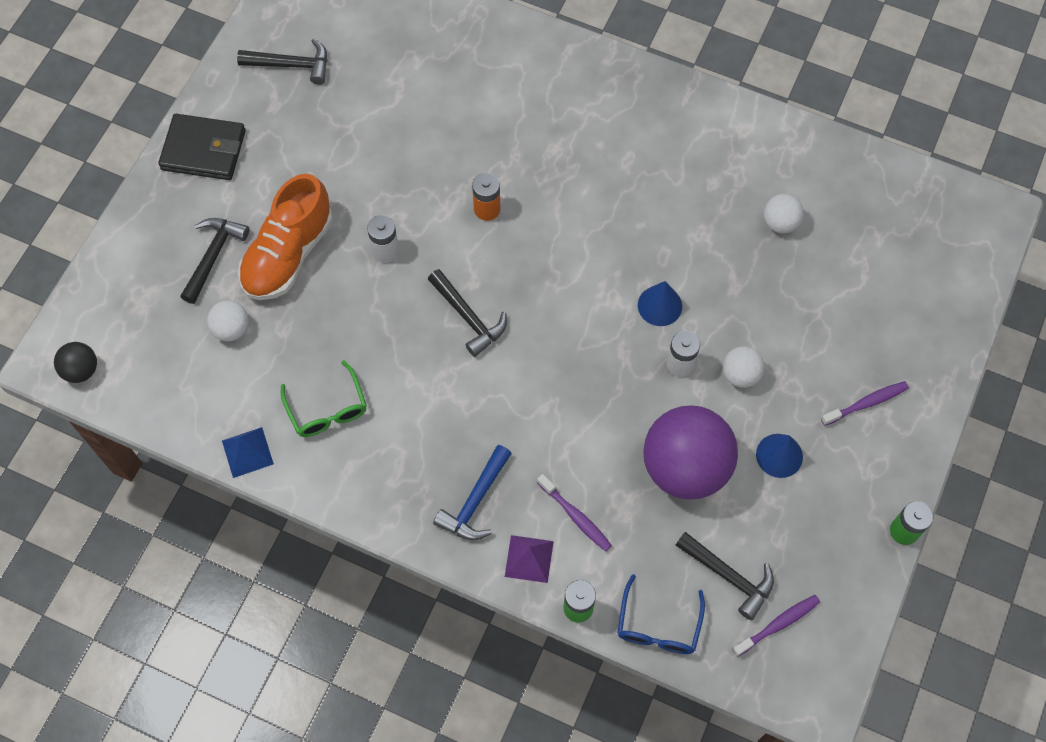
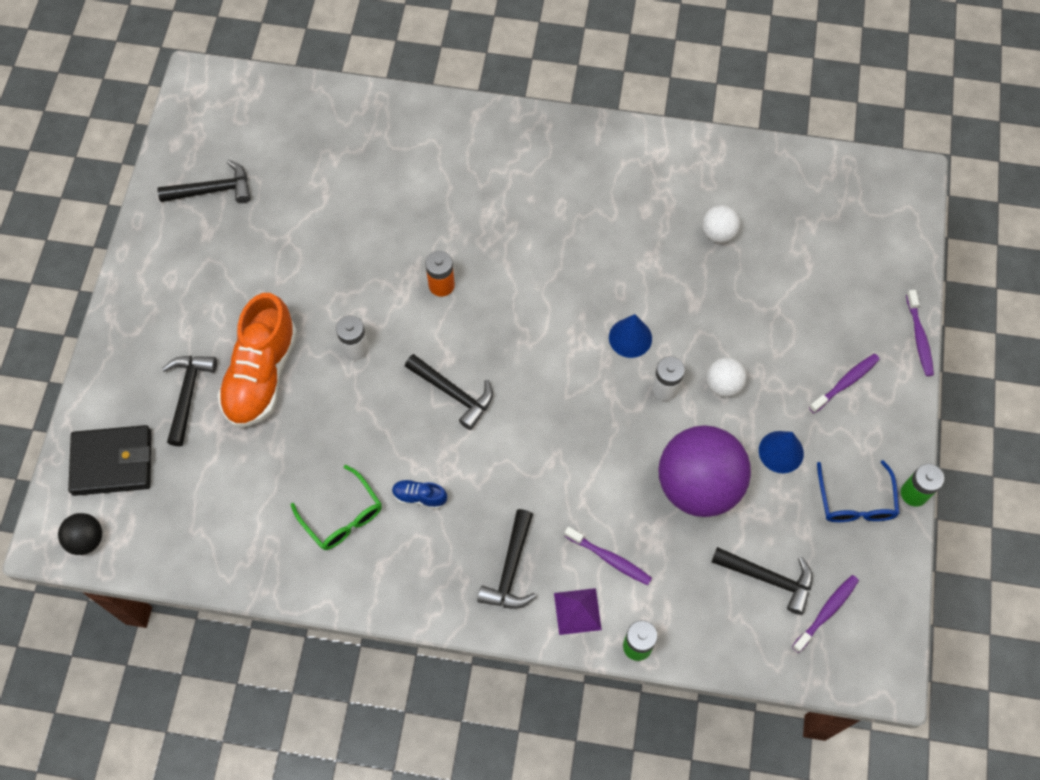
camera: 15 degrees left, 0 degrees up
(204, 150) = (149, 292): black wallet -> black wallet (112, 462)
(231, 329) = (226, 461): white ball -> none
(247, 452) = (276, 578): blue pyramid -> none
(406, 409) = (419, 497): none -> blue shoe
(475, 501) = (510, 569): blue hammer -> black hammer
(658, 626) = (717, 643): blue glasses -> blue glasses (855, 501)
(957, 377) = (919, 337): none -> purple toothbrush

